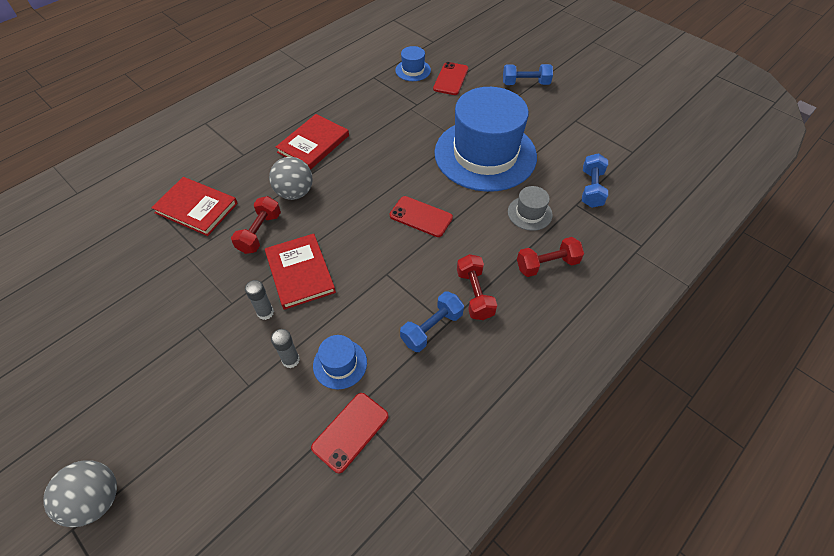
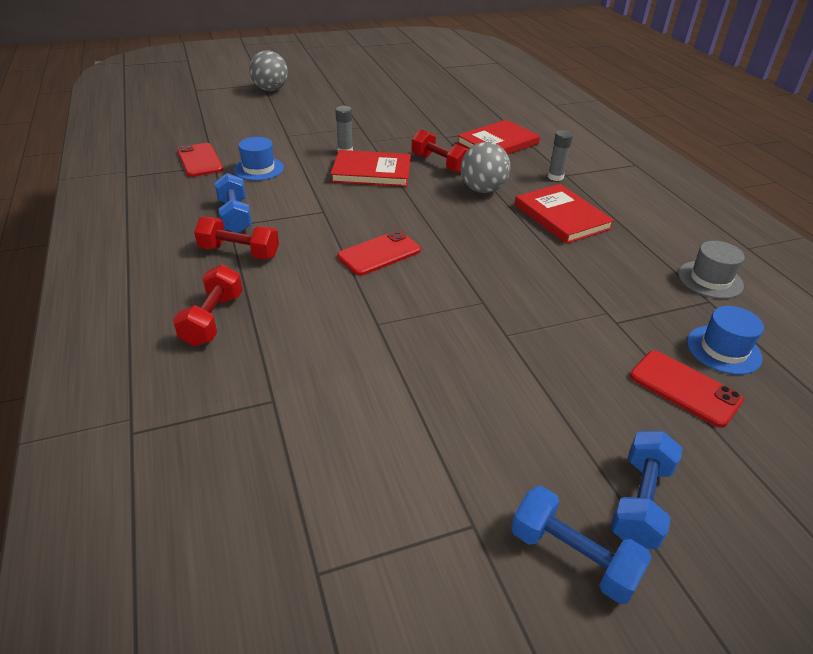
camera: 115 degrees right, 15 degrees down
(291, 360) = (288, 152): grey glue stick -> grey glue stick (555, 177)
(485, 154) = (452, 349): blue hat -> none
(529, 213) = (303, 342): grey hat -> grey hat (710, 279)
(591, 189) = (284, 439): blue dumbbell -> blue dumbbell (572, 557)

